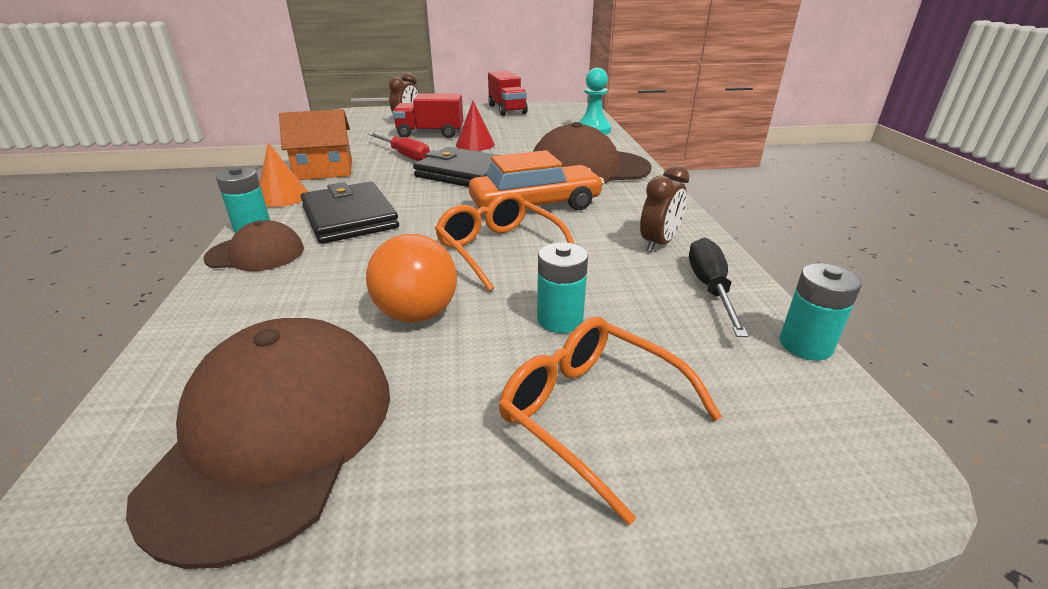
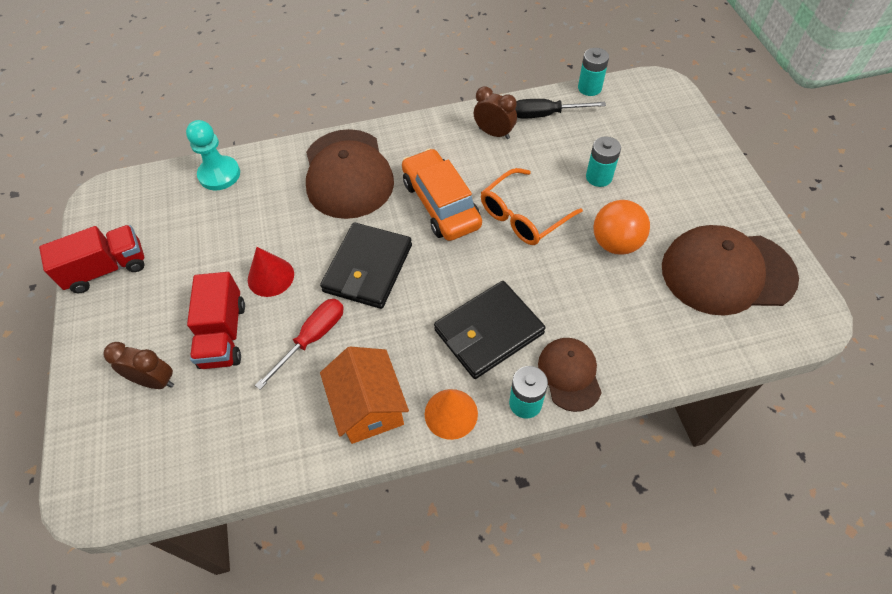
camera: 95 degrees left, 25 degrees up
(591, 413) = (666, 161): orange glasses -> none

